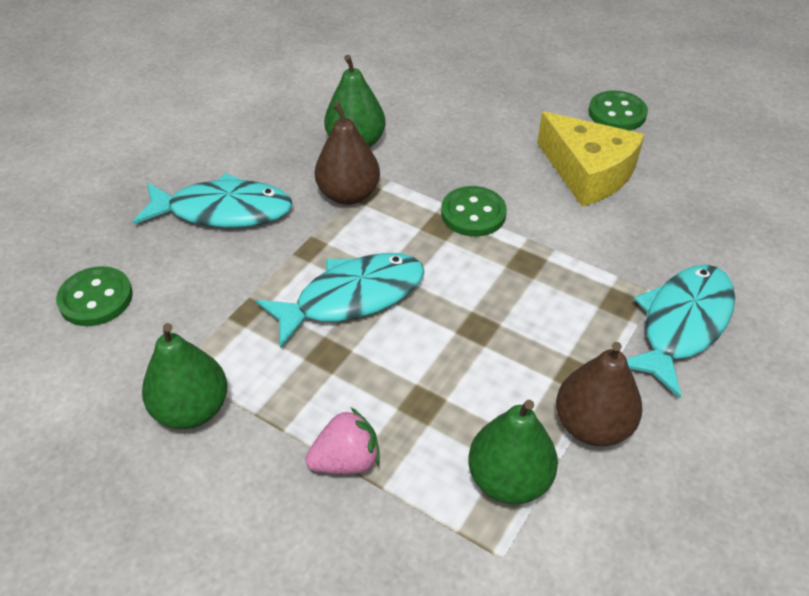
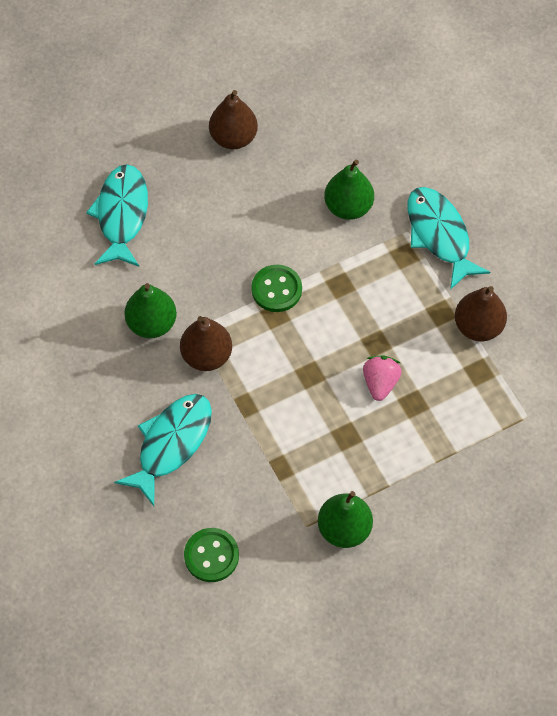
camera: 60 degrees left, 15 degrees up
(346, 460) = (429, 461): pink strawberry -> pink strawberry (380, 383)
(352, 297) = (308, 400): turquoise fish -> turquoise fish (122, 214)
(509, 479) = (487, 387): green pear -> green pear (348, 207)
(587, 173) = (282, 197): yellow cheese -> none
(617, 113) = (233, 138): green button -> brown pear

